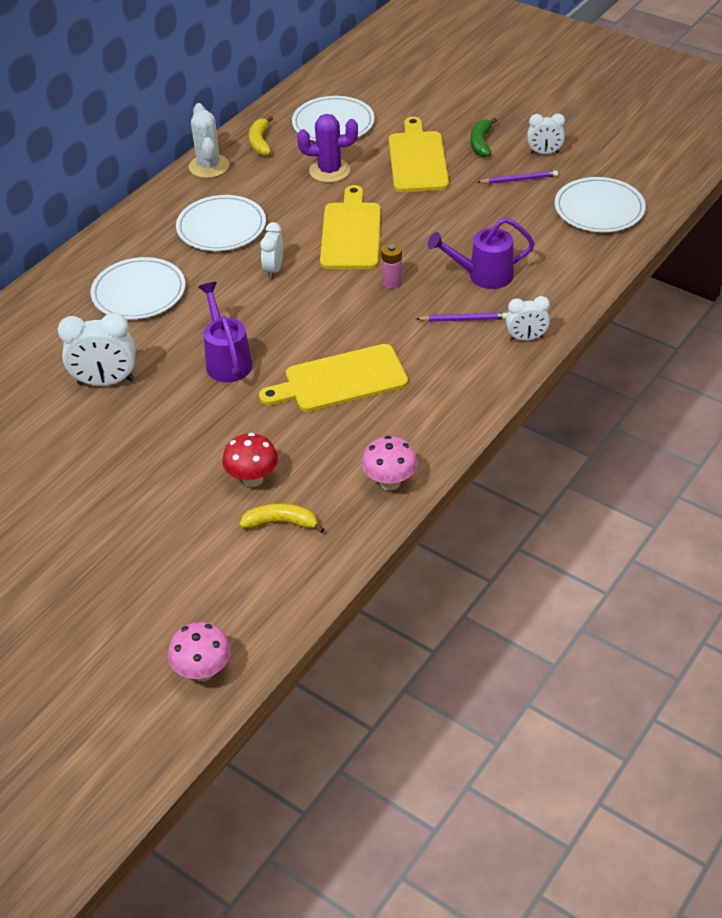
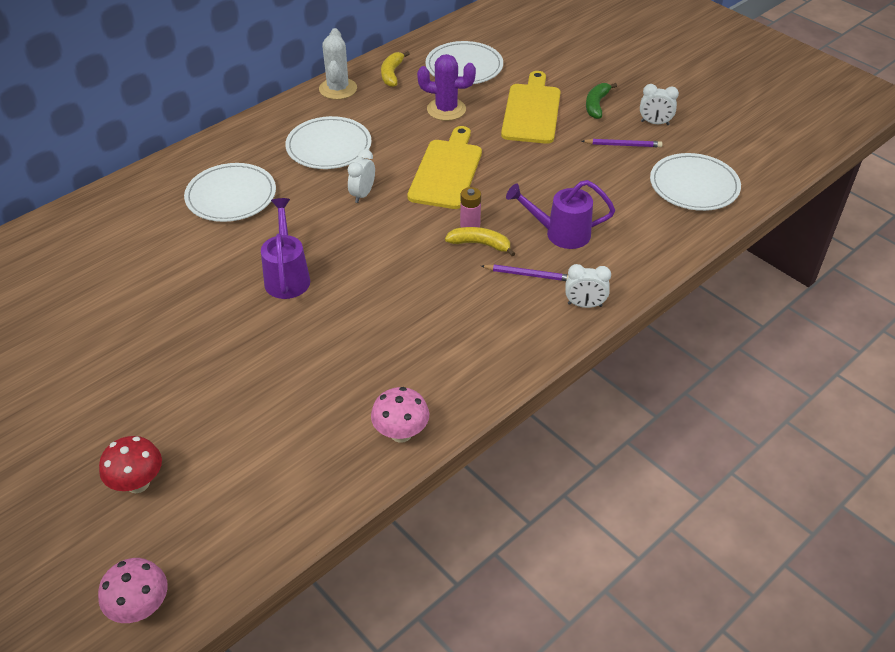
camera: 10 degrees right, 0 degrees up
(105, 382) = (167, 277): white clock -> none
(252, 479) = (267, 403): red mushroom -> red mushroom (138, 483)
(281, 523) = (278, 456): yellow banana -> yellow banana (480, 244)
(340, 380) = (388, 315): yellow cutting board -> none

